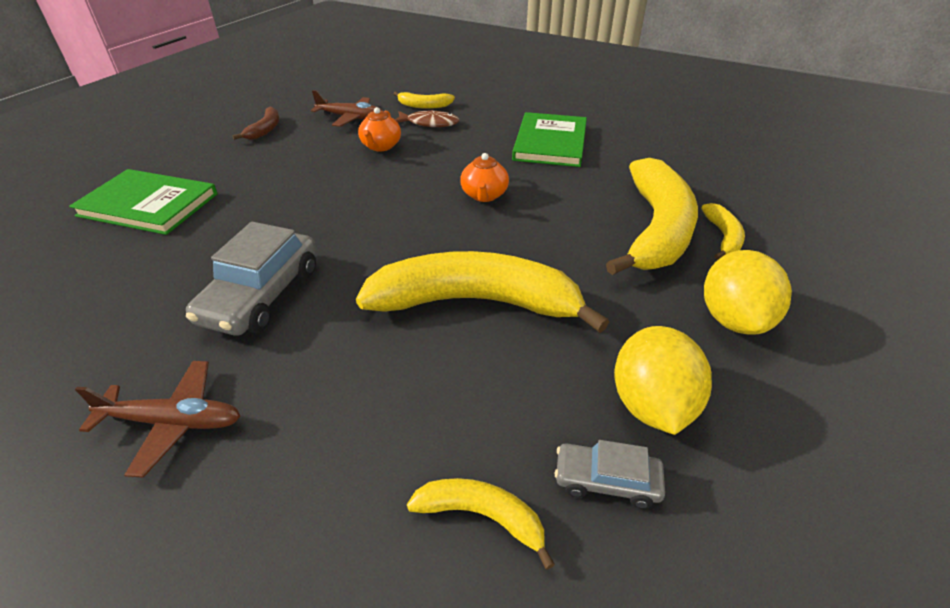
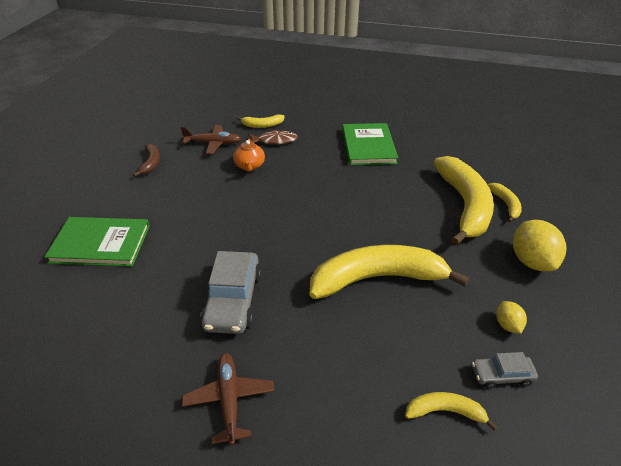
camera: 15 degrees left, 0 degrees up
(173, 422) = (229, 400): brown plane -> brown plane turned 90 degrees counterclockwise
(484, 195) = (343, 197): orange teapot -> none
(651, 405) = (507, 325): yellow lemon -> yellow lemon, size x0.52

